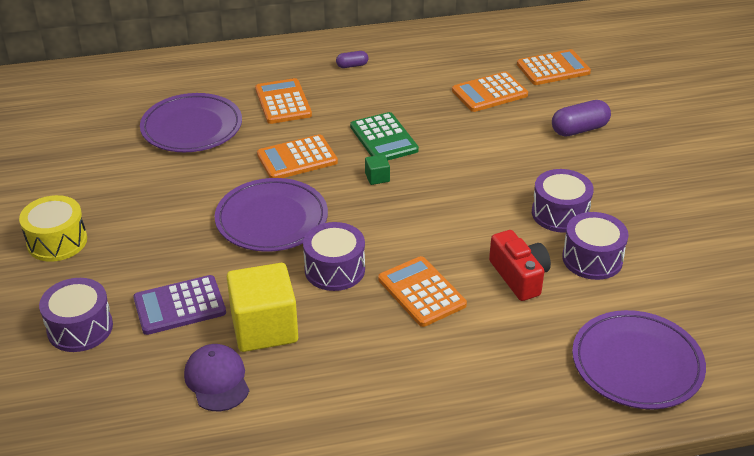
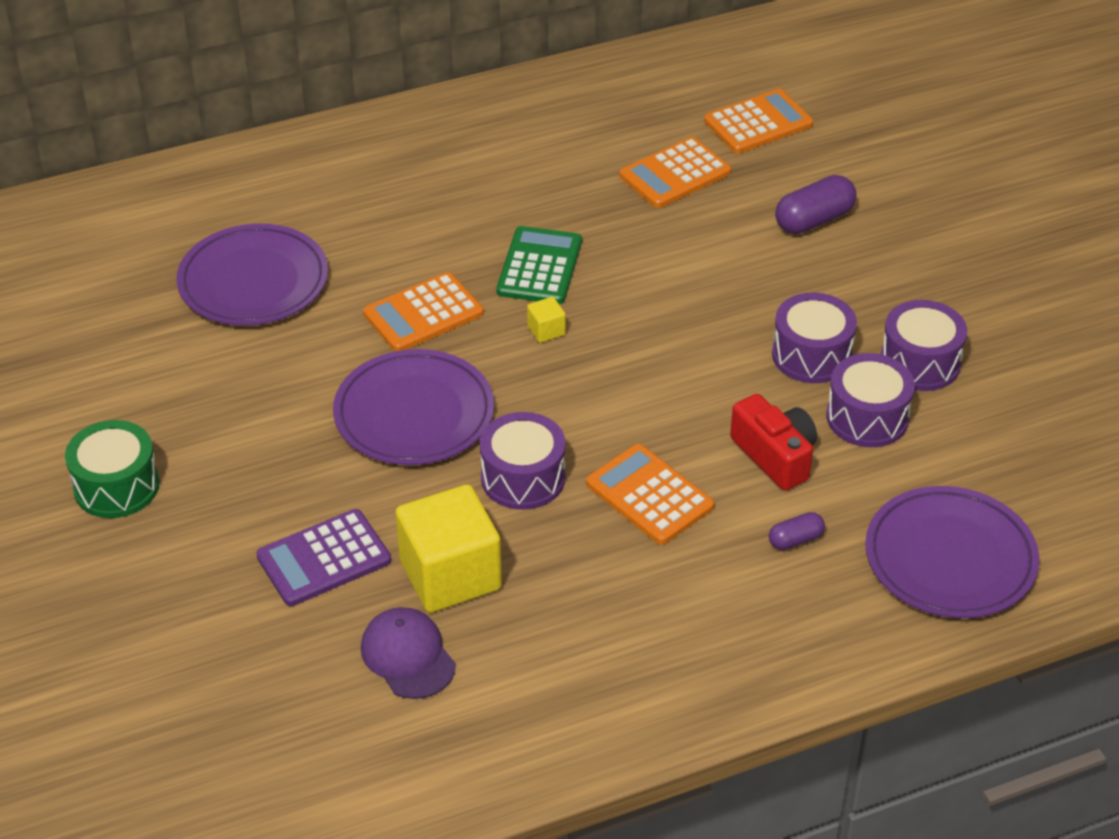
camera: 10 degrees left, 5 degrees up
(57, 241) = (116, 486): yellow drum -> green drum
(80, 328) = (196, 609): purple drum -> purple drum (920, 362)
(283, 102) = (377, 224): orange calculator -> none
(352, 65) = (463, 150): purple capsule -> purple capsule (795, 540)
(377, 177) = (546, 330): green cube -> yellow cube
(383, 138) = (539, 267): green calculator -> green calculator turned 135 degrees counterclockwise

